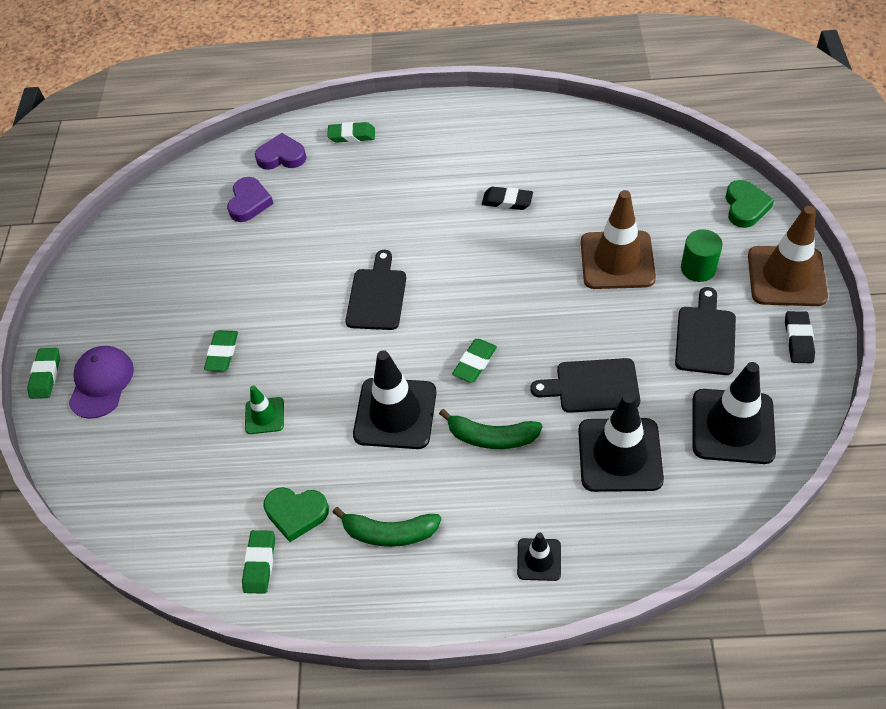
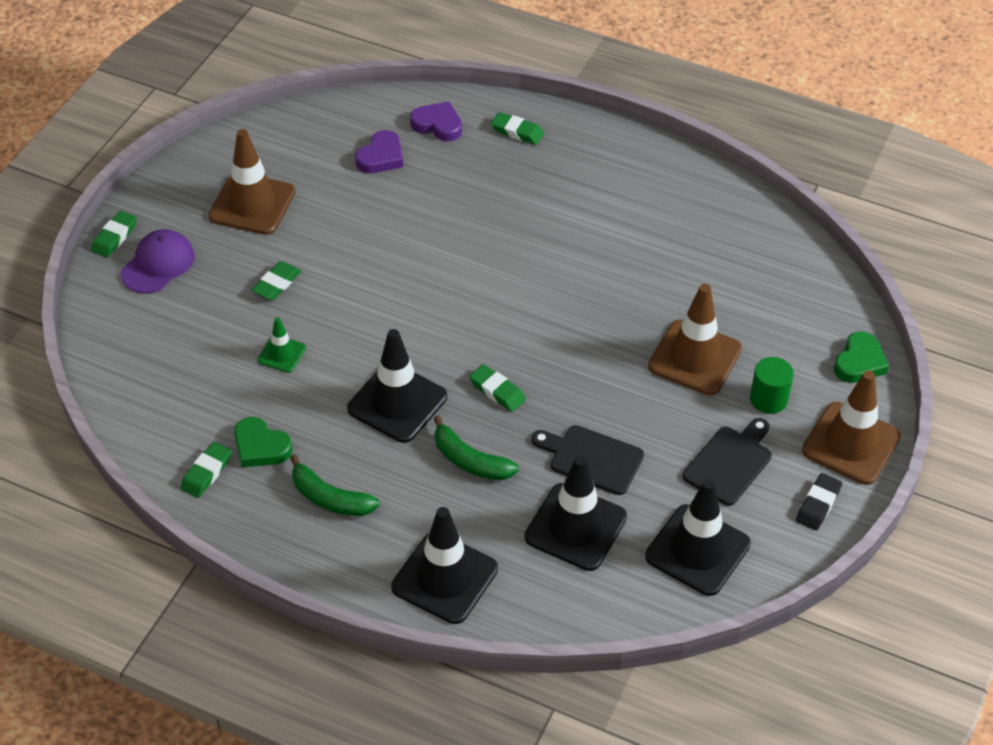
camera: 20 degrees right, 5 degrees down
(158, 291) = (252, 204): none -> brown traffic cone
(377, 295) = (446, 293): black cutting board -> none
(475, 363) = (497, 391): green eraser -> green eraser turned 75 degrees clockwise
(507, 201) = (626, 258): black eraser -> none
(539, 559) = (444, 578): black traffic cone -> black traffic cone, size x1.96

